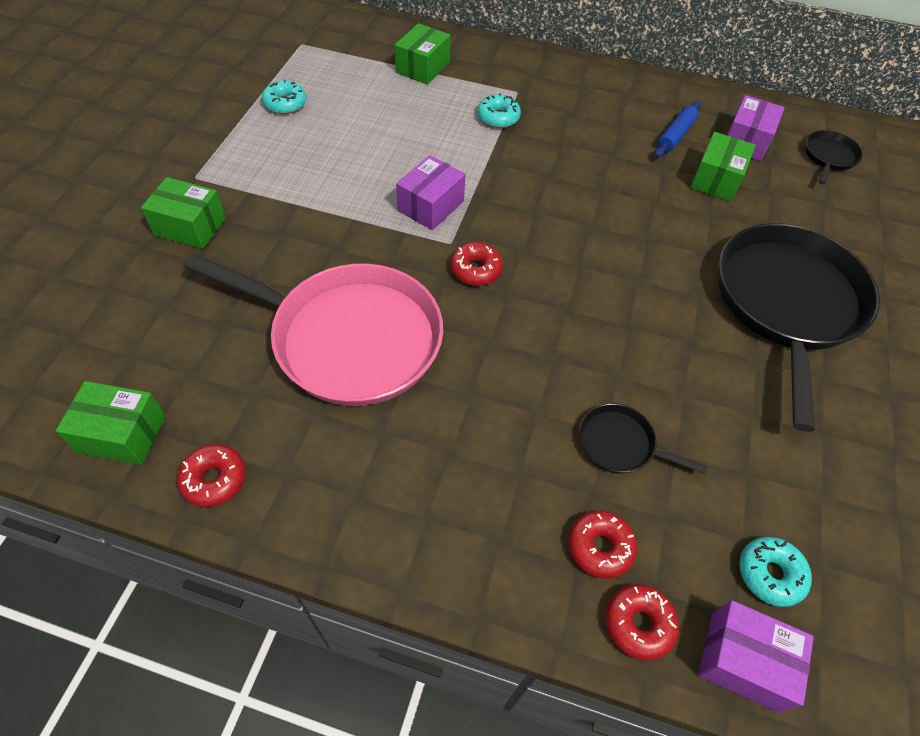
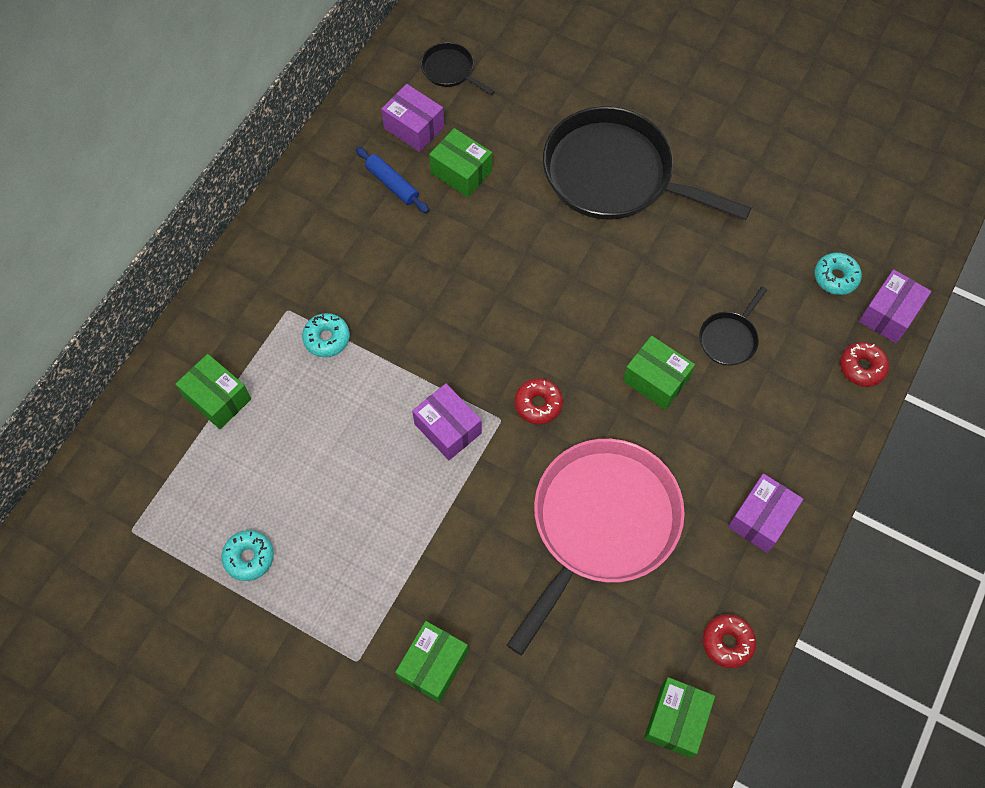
camera: 75 degrees left, 10 degrees up
(380, 504) = (761, 518): none -> purple box
(537, 371) = (656, 380): none -> green box
(600, 547) = (808, 376): red donut -> none

